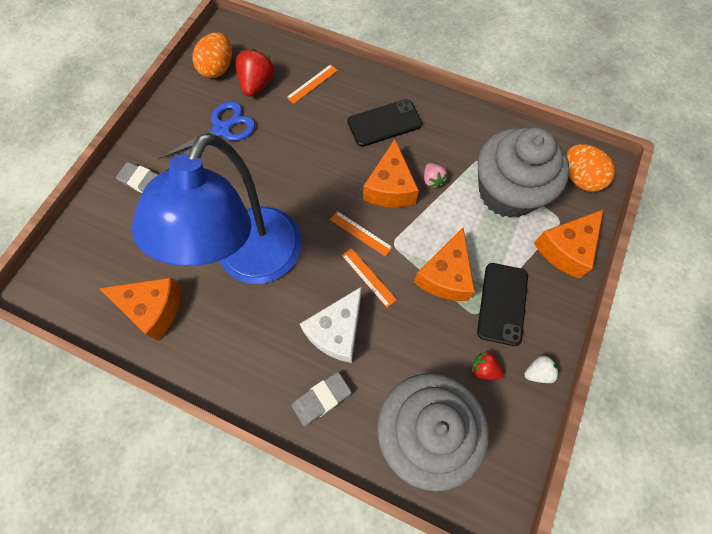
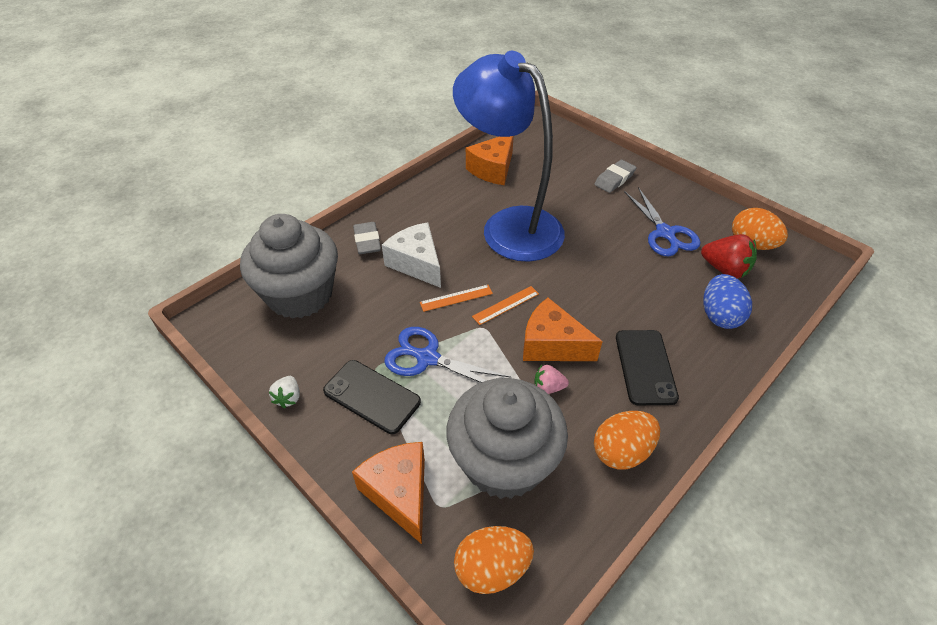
camera: 110 degrees right, 20 degrees down
(312, 84) = (719, 315): orange ruler -> blue egg
(445, 275) = (427, 358): orange cheese -> blue scissors
(463, 126) = (621, 451): none -> orange egg
(484, 369) = (320, 354): red strawberry -> none

